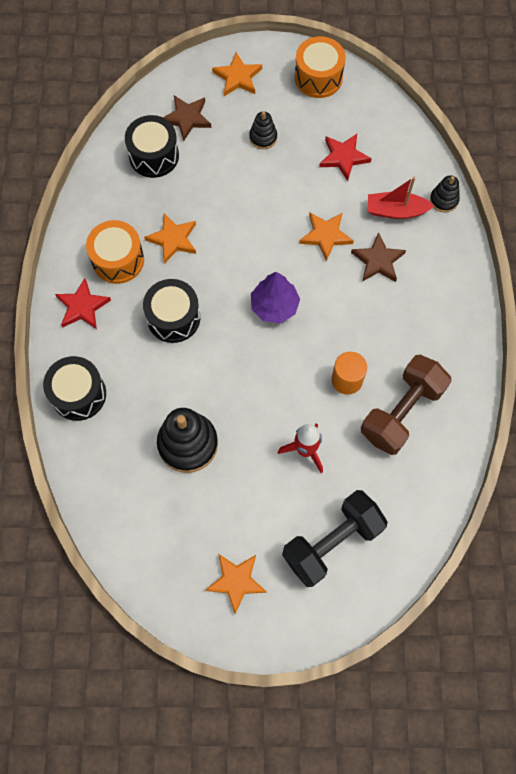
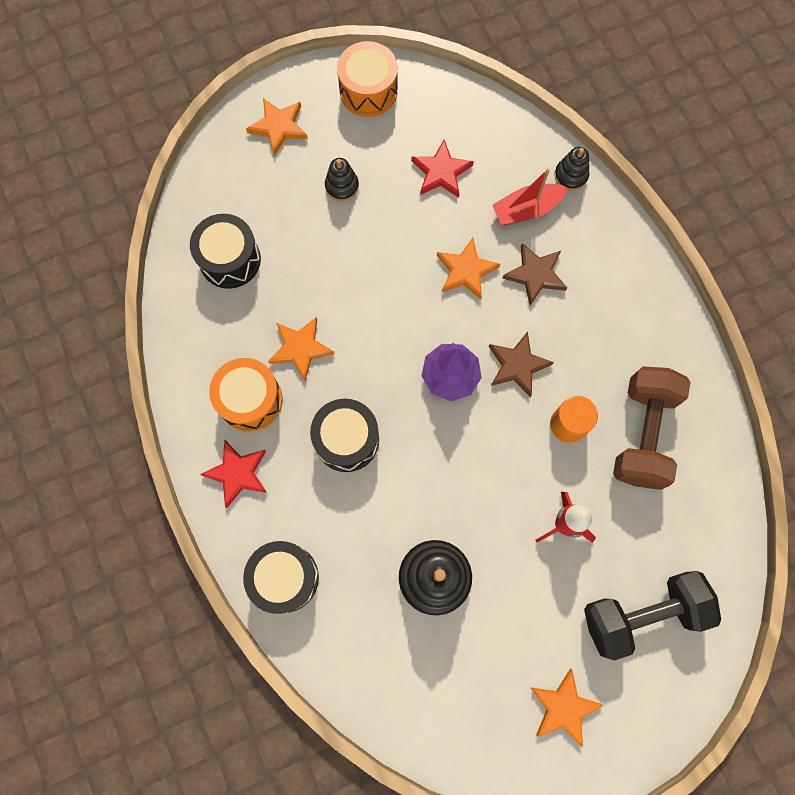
camera: 25 degrees left, 5 degrees up
(187, 118) = (245, 199): brown star -> brown star (517, 365)
(332, 542) = (642, 614): black dumbbell -> black dumbbell turned 45 degrees clockwise

